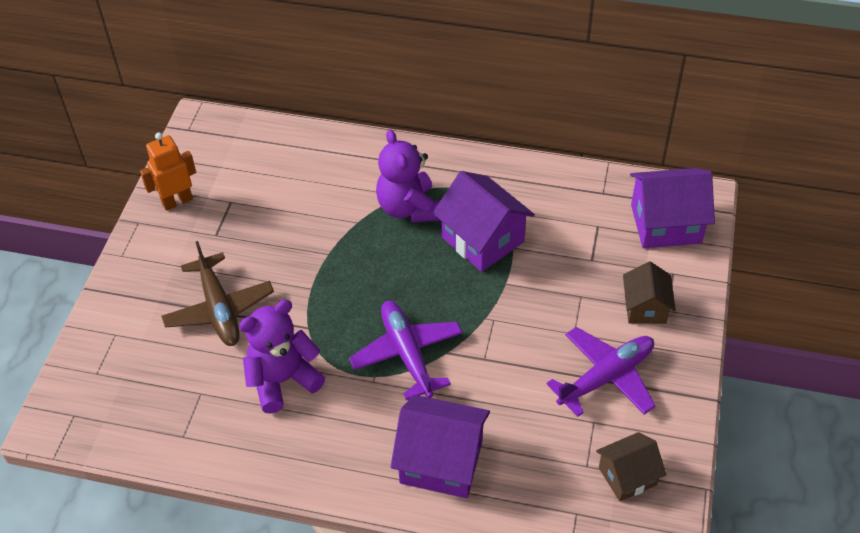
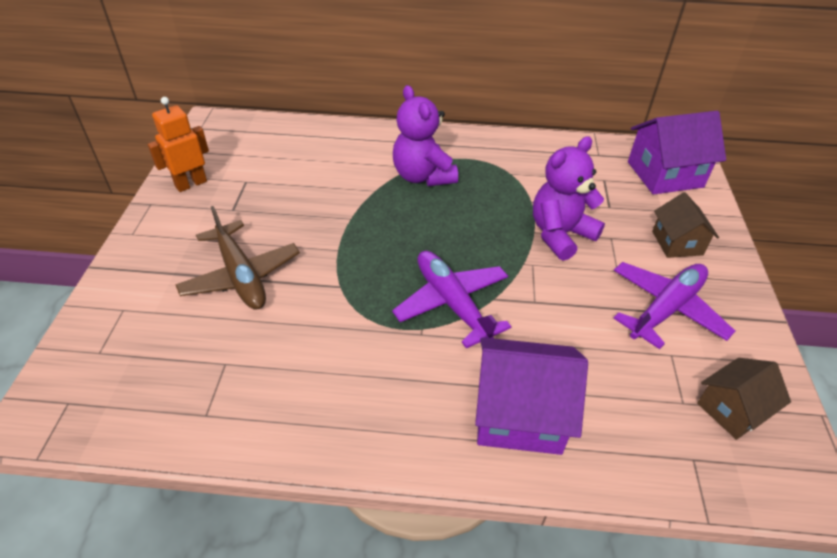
camera: 10 degrees left, 5 degrees down
(283, 380) = (319, 341): purple teddy bear -> purple teddy bear (560, 235)
(482, 239) = (500, 197): purple house -> none

